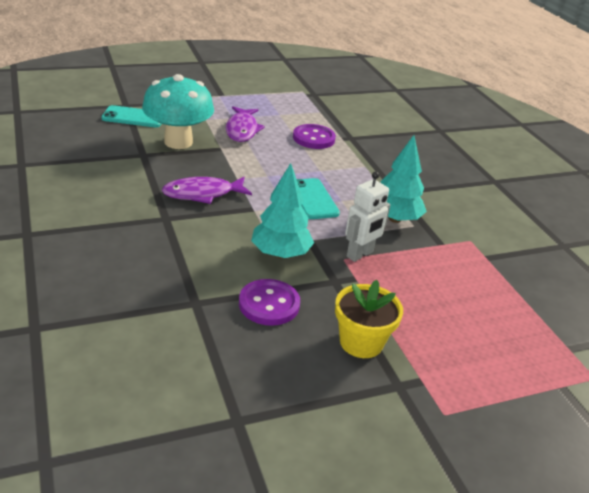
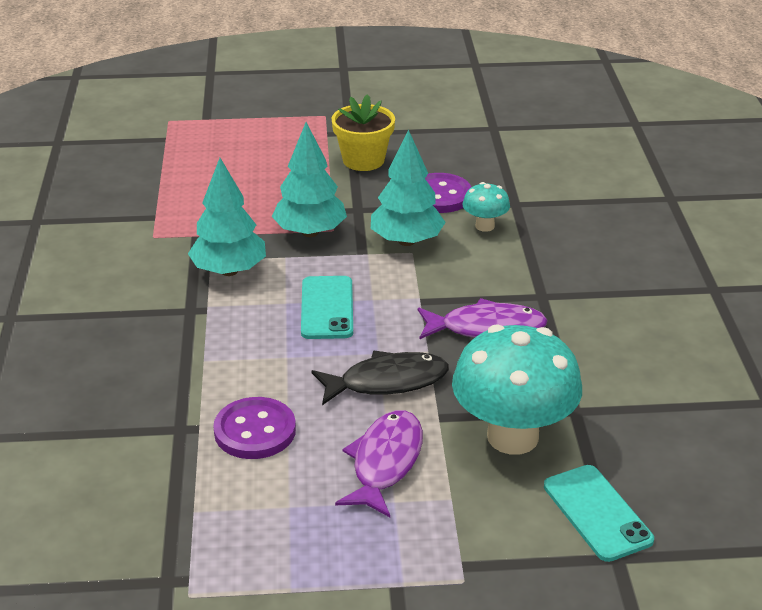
camera: 160 degrees left, 0 degrees up
(134, 117) = (597, 513): turquoise phone -> turquoise phone turned 45 degrees clockwise
(219, 274) = (485, 226): none -> turquoise mushroom
(255, 162) = (387, 382): none -> black fish
(360, 254) = (310, 232): white robot -> turquoise tree

